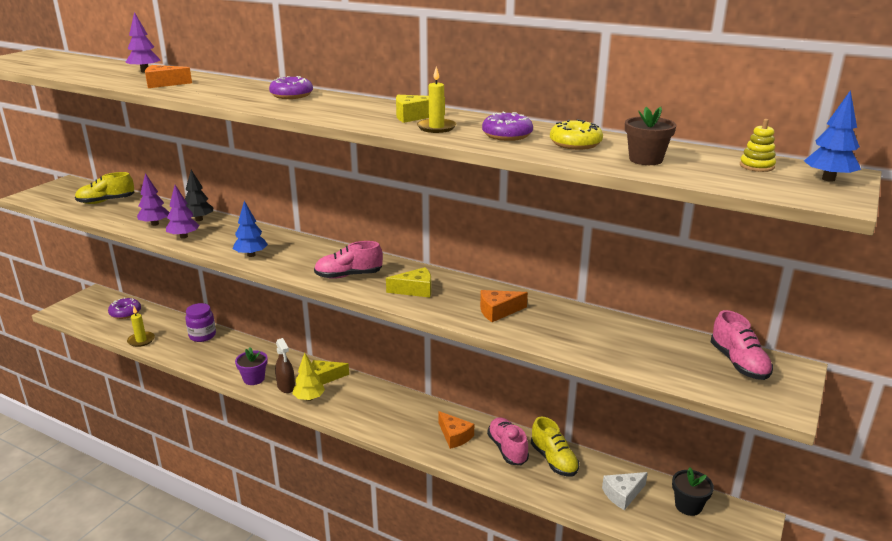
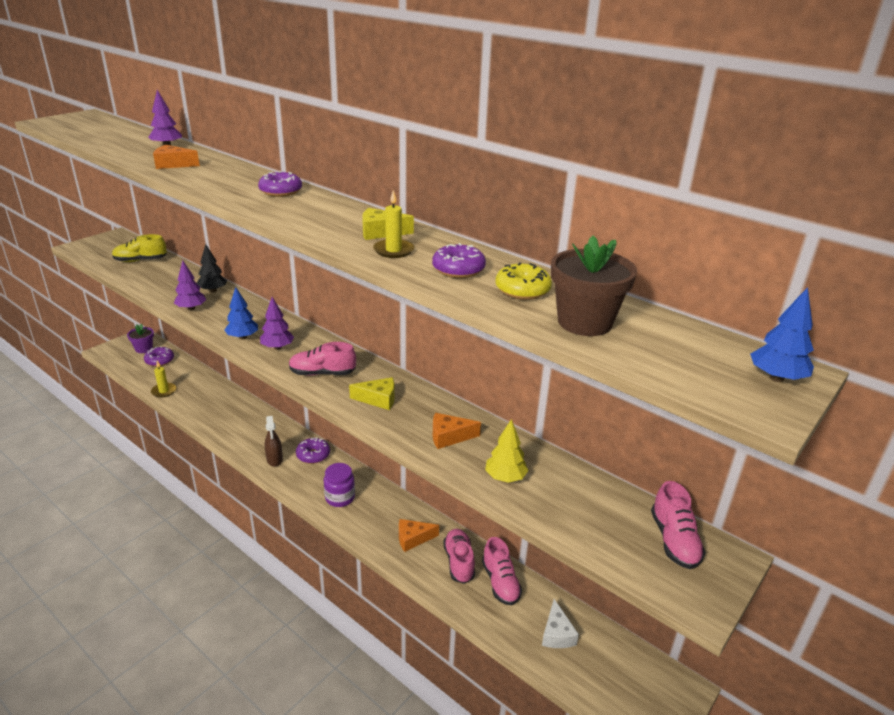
camera: 10 degrees right, 5 degrees up
(155, 224) = (172, 291): purple tree -> purple tree (277, 347)
(202, 336) = (218, 394): purple jar -> purple jar (340, 498)
(254, 379) = (248, 446): purple flower pot -> purple flower pot (144, 349)
(309, 398) = (291, 475): yellow tree -> yellow tree (505, 478)
(325, 377) = (313, 455): yellow cheese -> purple donut
(454, 436) = (413, 539): orange cheese -> orange cheese turned 105 degrees clockwise
(553, 460) = (500, 582): yellow shoe -> pink shoe
(623, 494) = (557, 634): white cheese -> white cheese turned 75 degrees counterclockwise
(645, 159) = (584, 322): brown flower pot -> brown flower pot, size x1.52
(688, 506) = (620, 659): black flower pot -> none
(756, 166) = (704, 347): yellow stacking toy -> none

